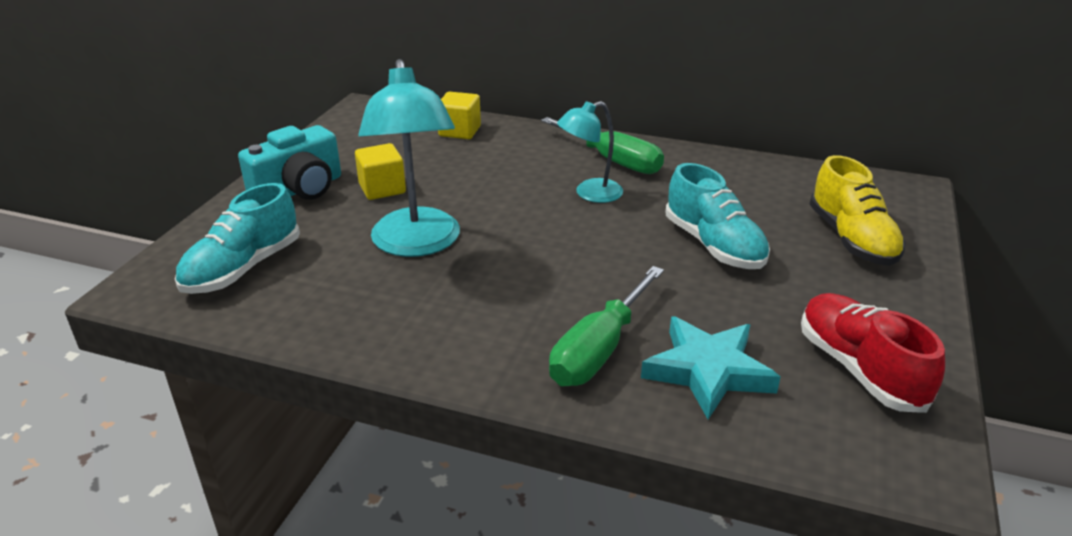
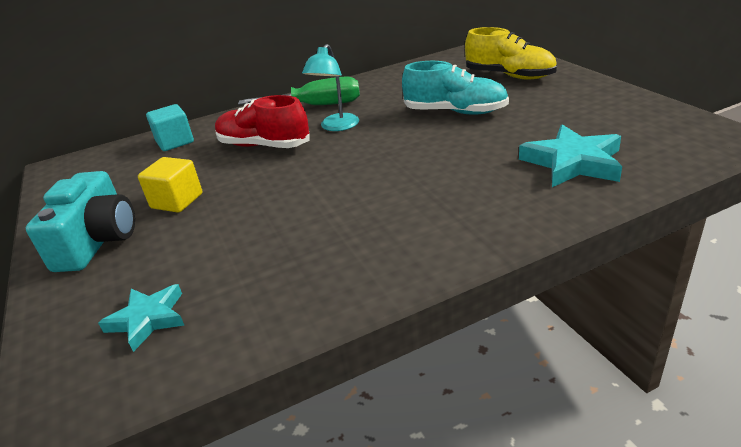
camera: 40 degrees left, 0 degrees up
(243, 268) = (148, 319): turquoise shoe -> turquoise star
(417, 244) = (274, 214): turquoise lamp -> none
(459, 131) = (175, 142): yellow cube -> turquoise cube
(599, 350) = (504, 190): green screwdriver -> none
(859, 369) = (624, 119): red shoe -> red shoe (264, 145)

